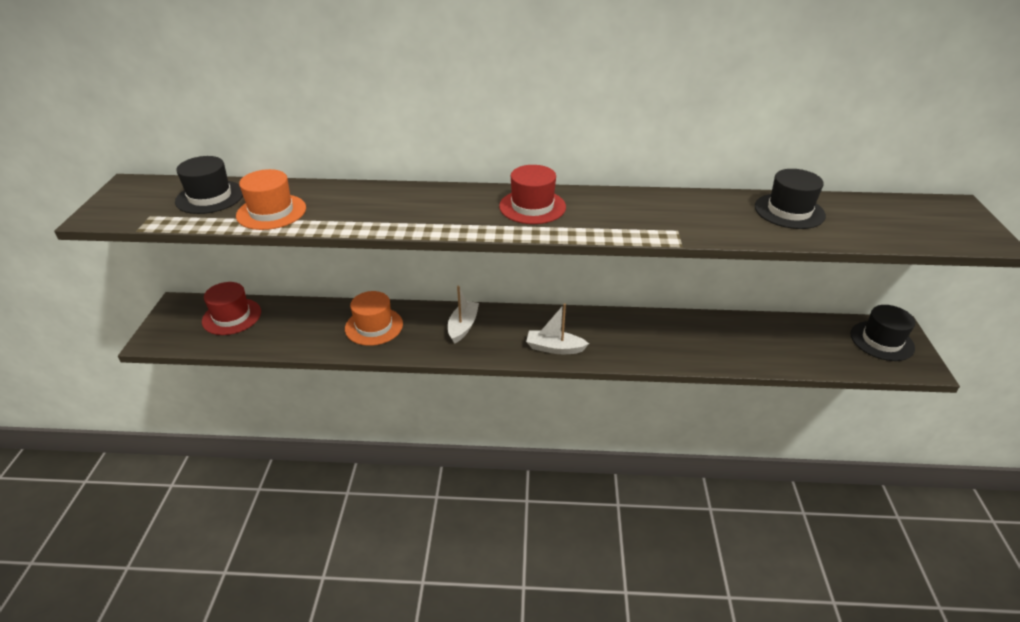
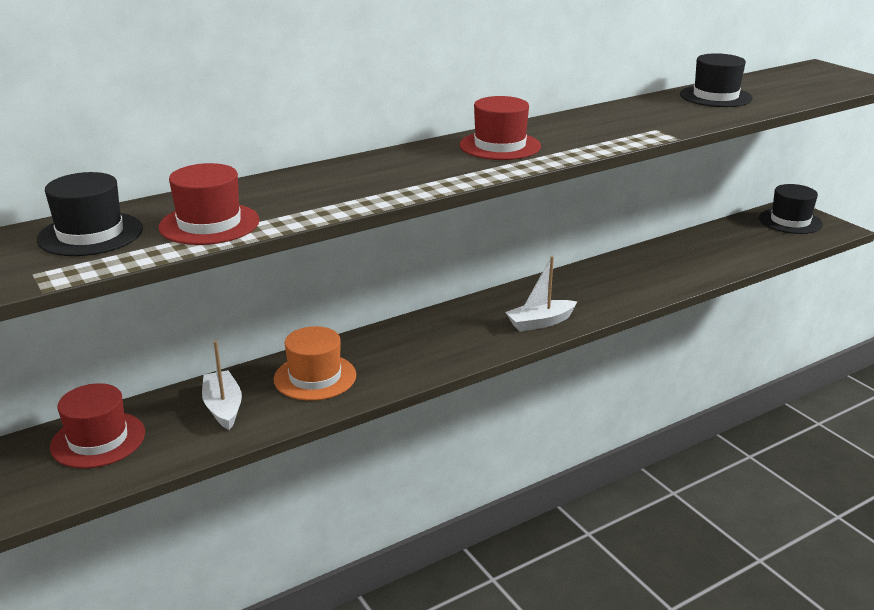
camera: 35 degrees left, 10 degrees down
(271, 212) = (209, 224): orange hat -> red hat
(463, 326) = (420, 339): white boat -> white boat (223, 407)

